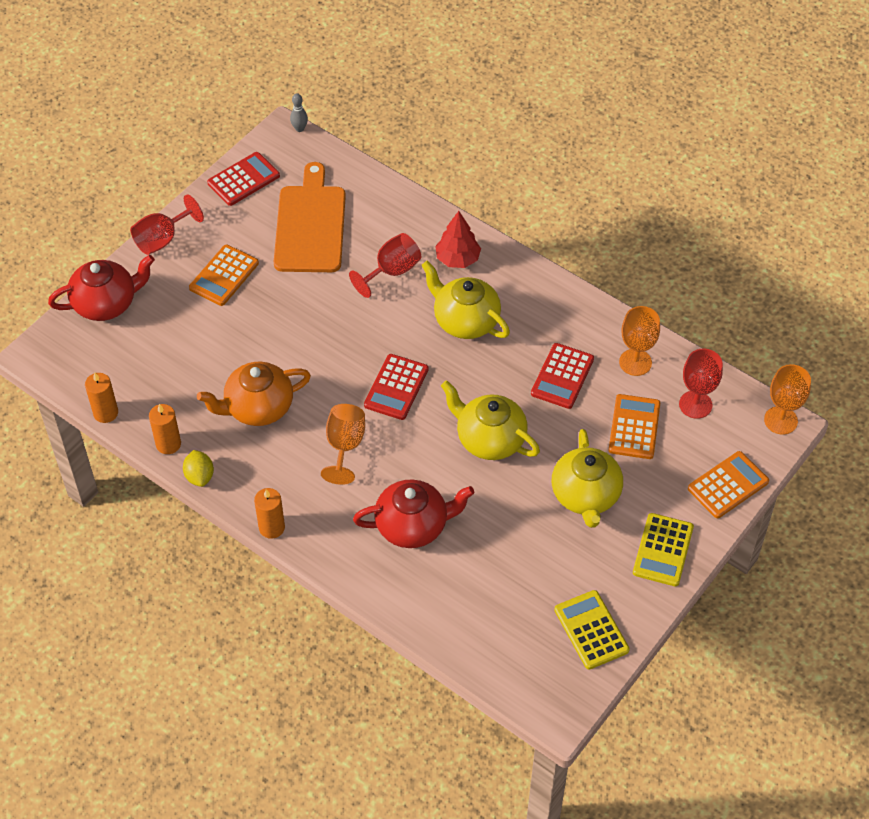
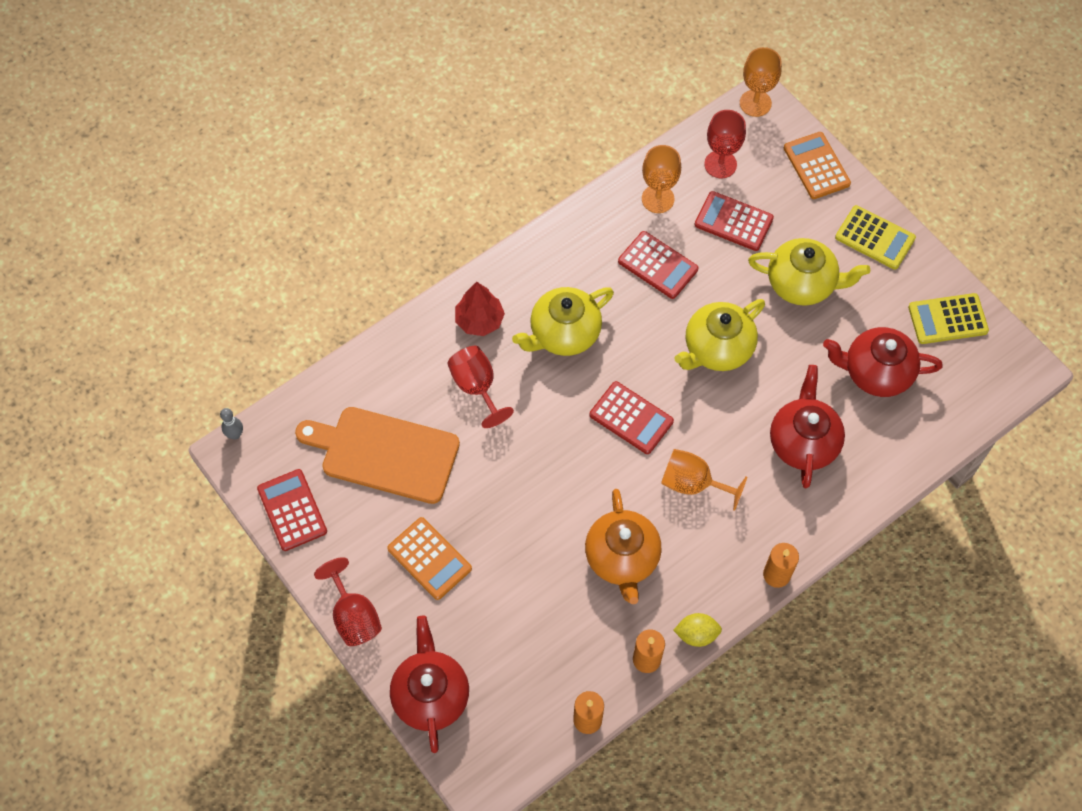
camera: 75 degrees left, 10 degrees up
(508, 575) = (876, 372): none -> red teapot
(634, 427) = (733, 221): orange calculator -> red calculator

